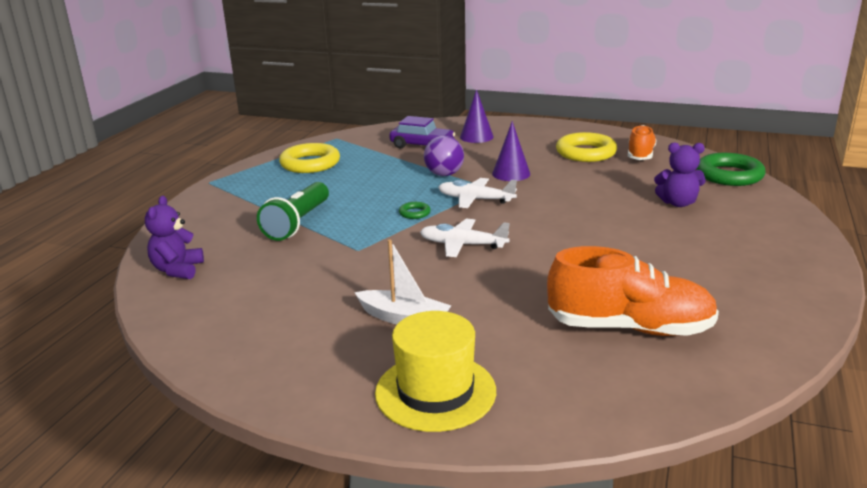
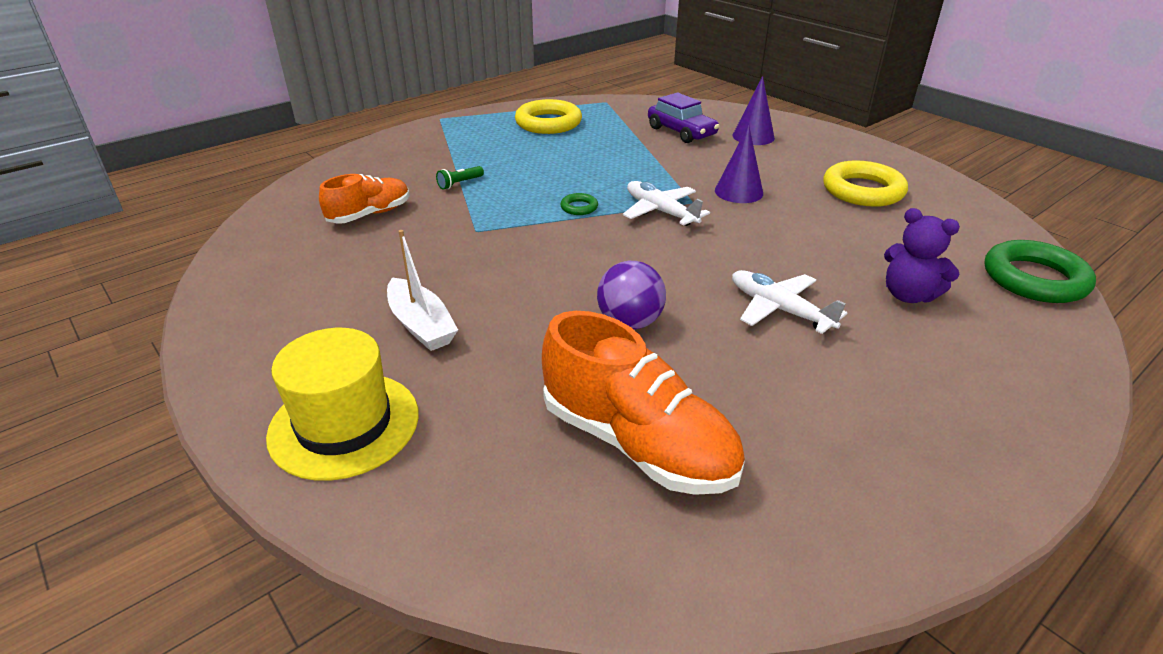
camera: 30 degrees right, 10 degrees up
(177, 270) = (309, 199): purple teddy bear -> none
(297, 223) = (460, 183): green flashlight -> green flashlight, size x0.44
(444, 174) = (664, 172): purple ball -> purple ball (630, 322)
(463, 245) = (581, 261): white plane -> white plane (779, 309)
(640, 155) = (934, 213): orange shoe -> orange shoe (370, 214)

